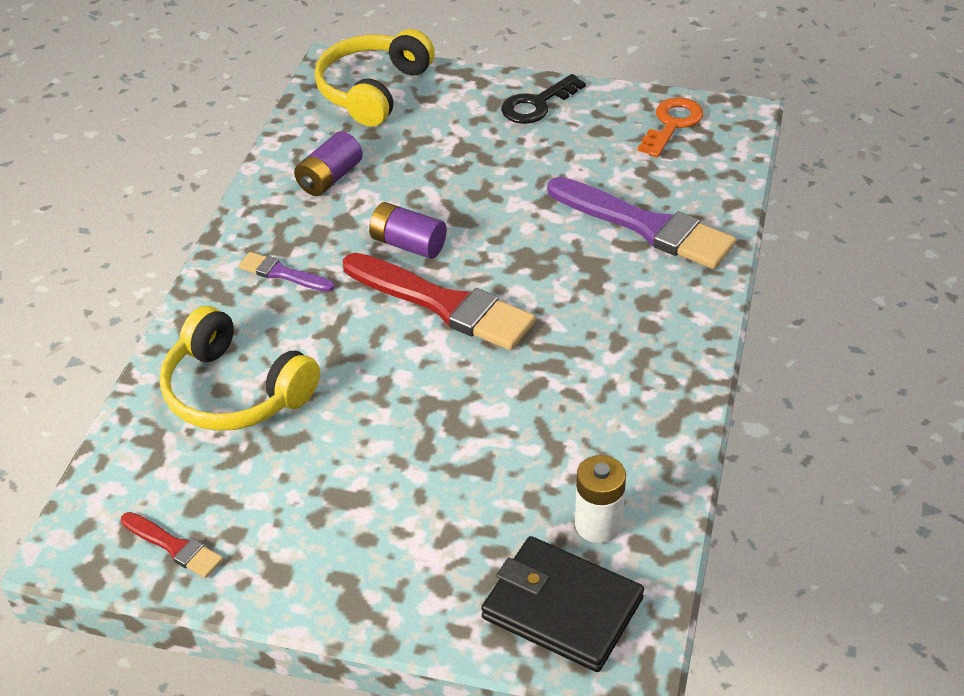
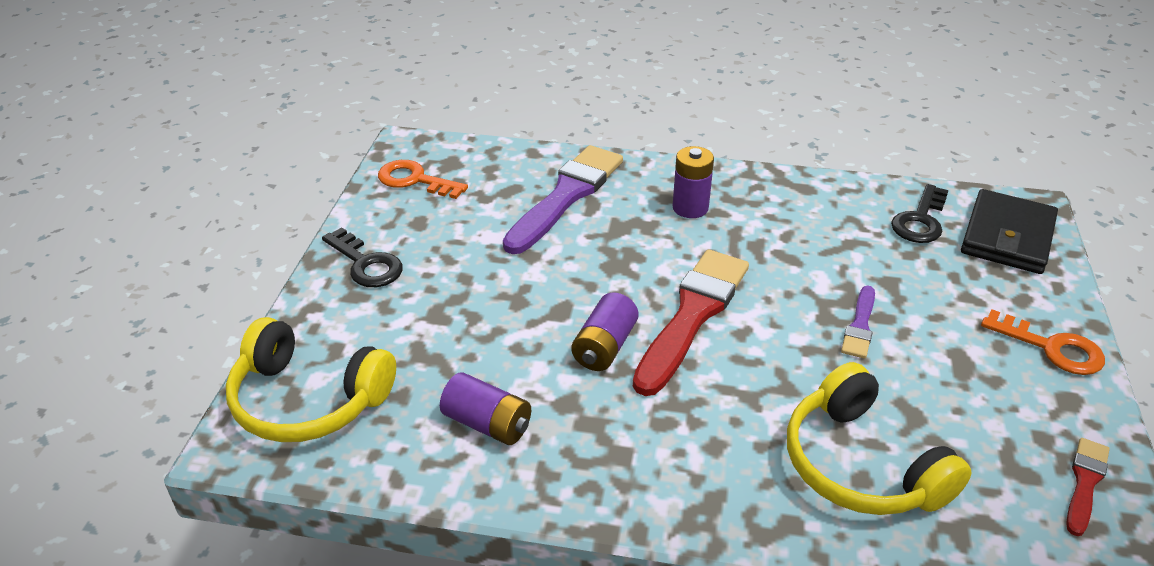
camera: 95 degrees left, 5 degrees down
(235, 391) = (861, 465): yellow headphones -> yellow headphones turned 120 degrees clockwise
(282, 273) = (665, 448): purple brush -> purple brush (860, 326)
(355, 585) = (1052, 348): none -> orange key
(598, 524) = (920, 220): white battery -> black key
(625, 319) = (690, 208): none -> purple battery

